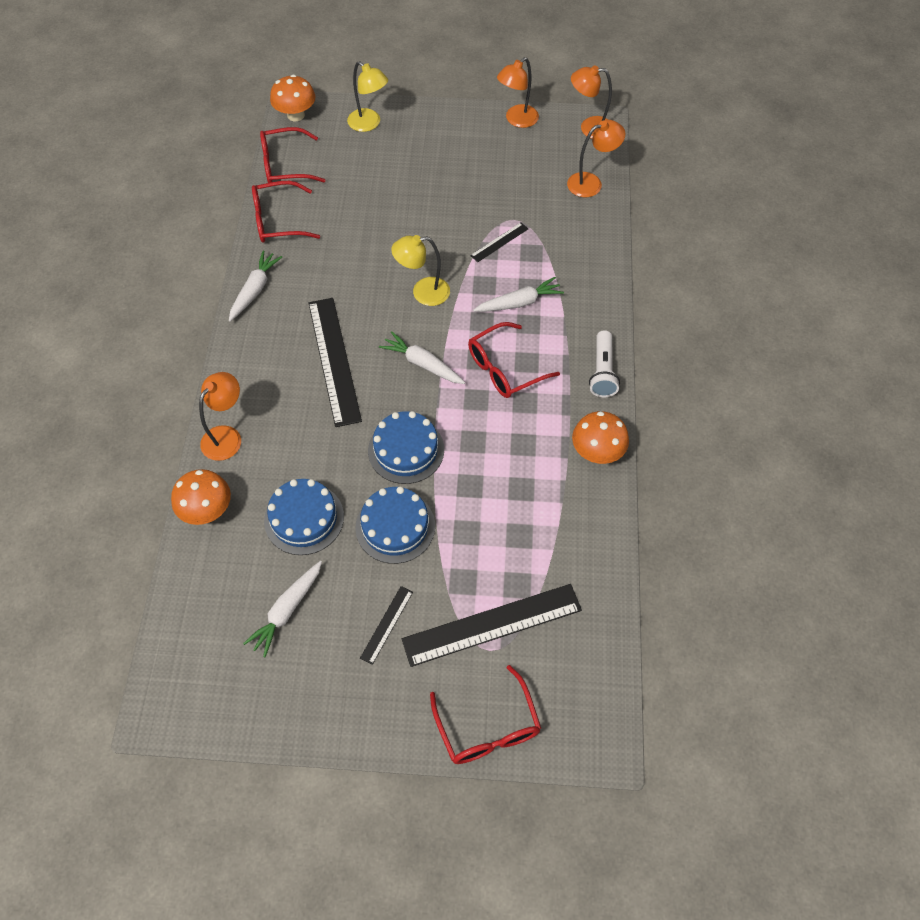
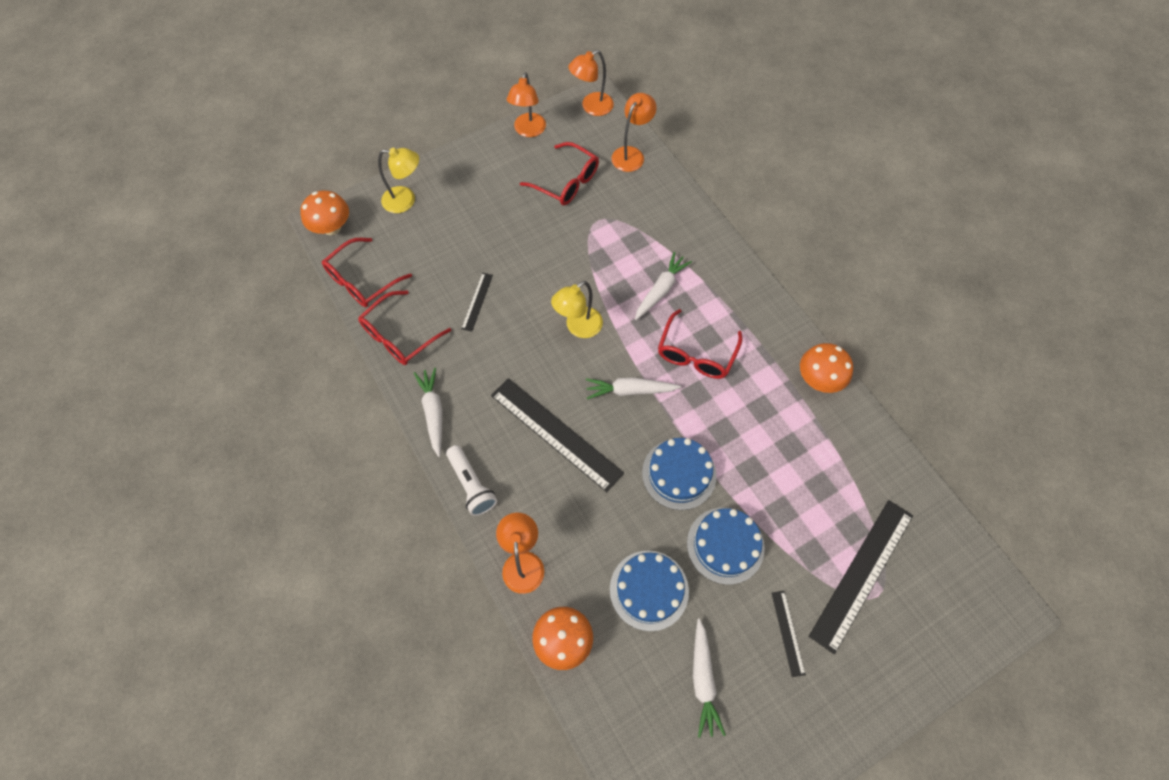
camera: 35 degrees left, 5 degrees up
(488, 728) = (927, 660): red glasses -> red glasses (566, 182)
(499, 242) = (602, 246): black ruler -> black ruler (477, 301)
(602, 372) = (769, 310): white flashlight -> white flashlight (472, 485)

